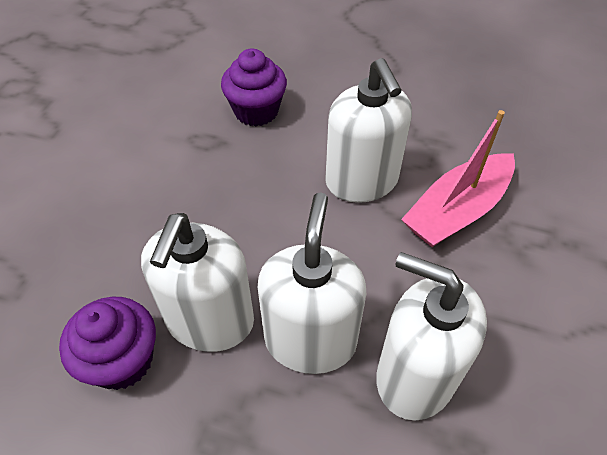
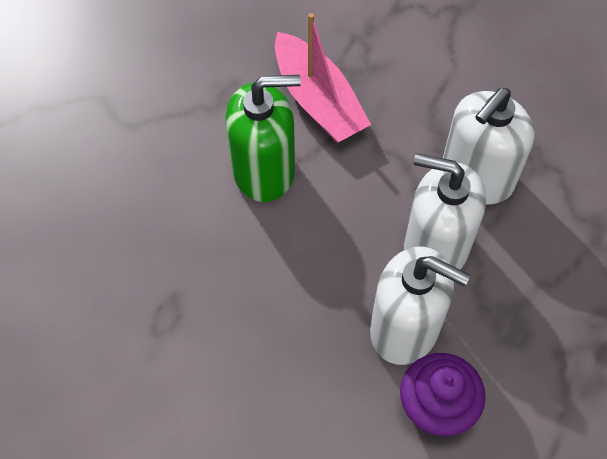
camera: 80 degrees left, 10 degrees up
(256, 111) = (130, 256): purple cupcake -> none
(362, 181) = (264, 170): white soap dispenser -> green soap dispenser

